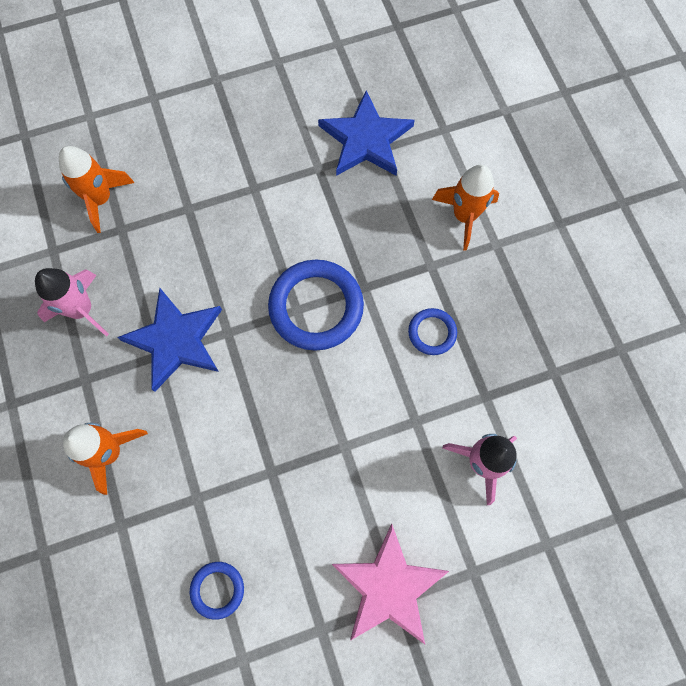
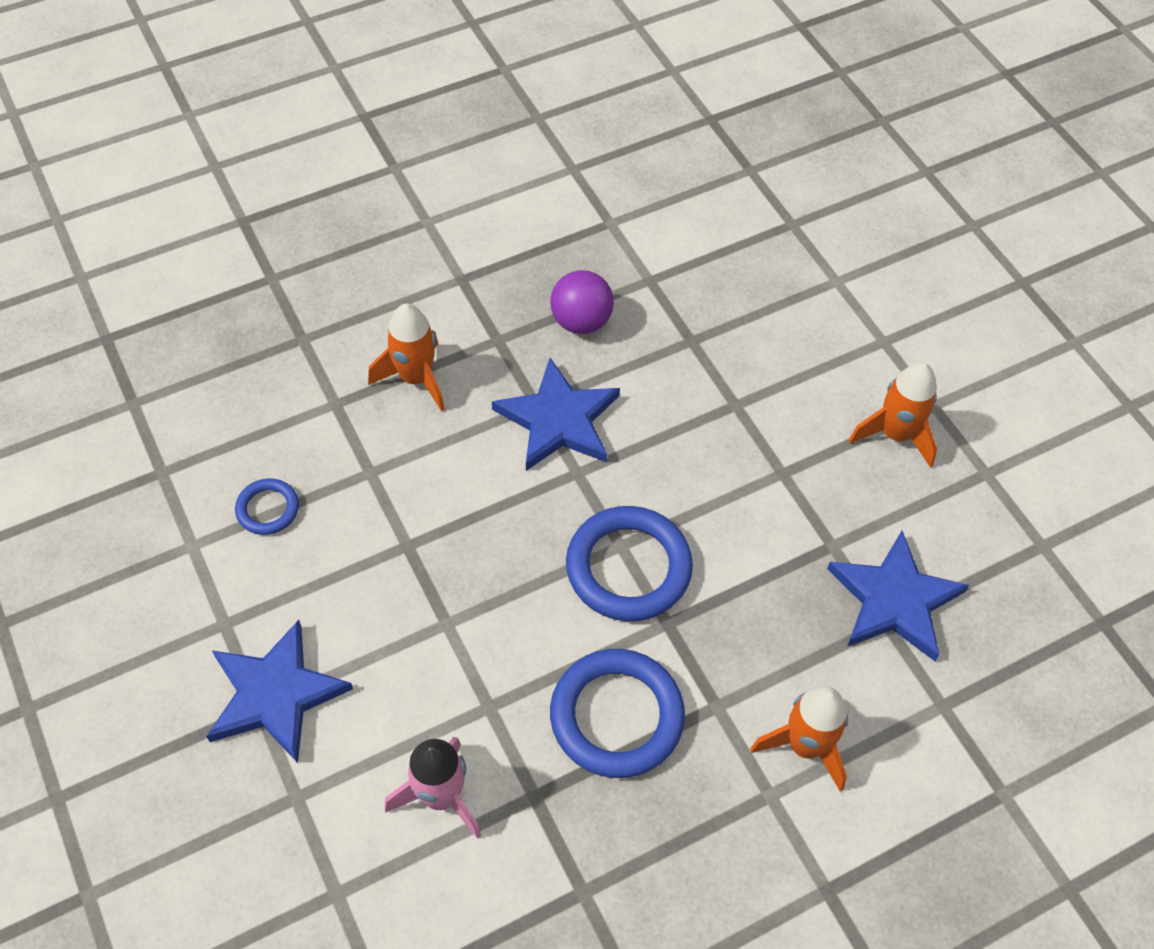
camera: 80 degrees right, 15 degrees down
(82, 310) = (581, 321): pink rocket -> purple ball
(101, 199) = (726, 313): orange rocket -> orange rocket (895, 435)
(388, 586) = (275, 694): pink star -> blue star
(432, 332) = (616, 716): blue ring -> blue ring, size x1.96

